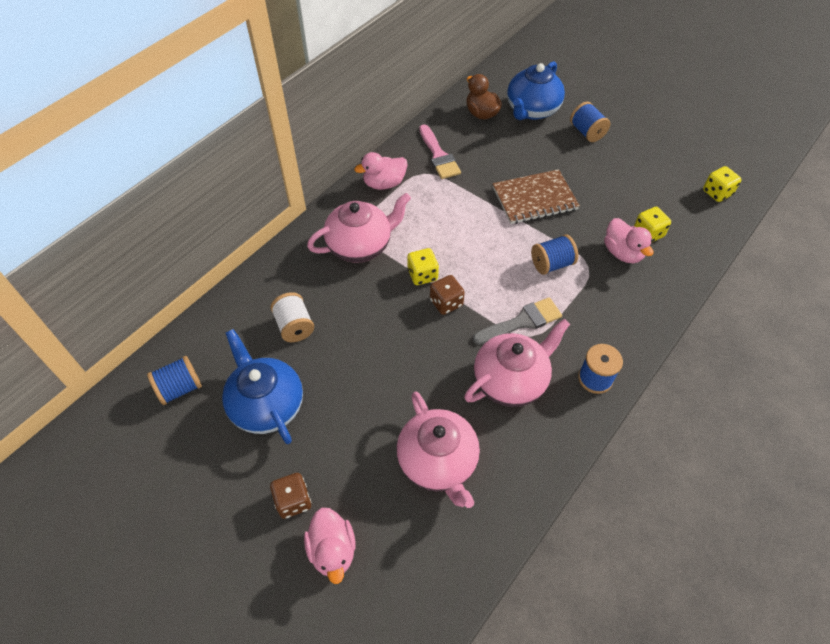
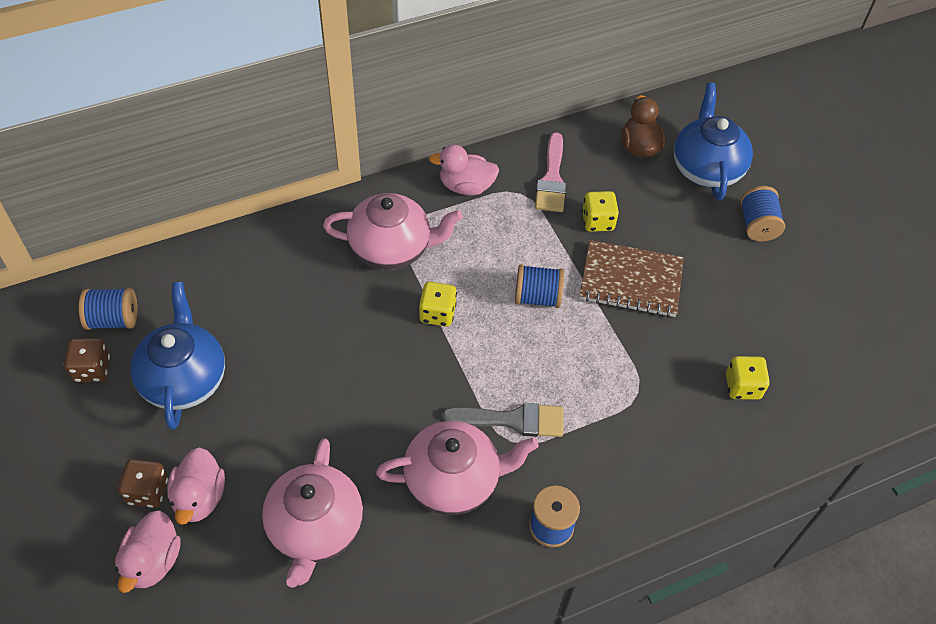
camera: 25 degrees right, 0 degrees up
(294, 326) = (265, 307): white spool -> none
(446, 303) = (442, 357): brown dice -> brown dice (92, 369)
(532, 110) = (706, 168): blue teapot -> blue teapot turned 120 degrees clockwise
(551, 264) = (595, 369): blue spool -> blue spool (537, 297)
(622, 253) = (692, 395): pink duck -> pink duck (199, 497)
(717, 193) = (874, 376): yellow dice -> yellow dice (597, 221)

